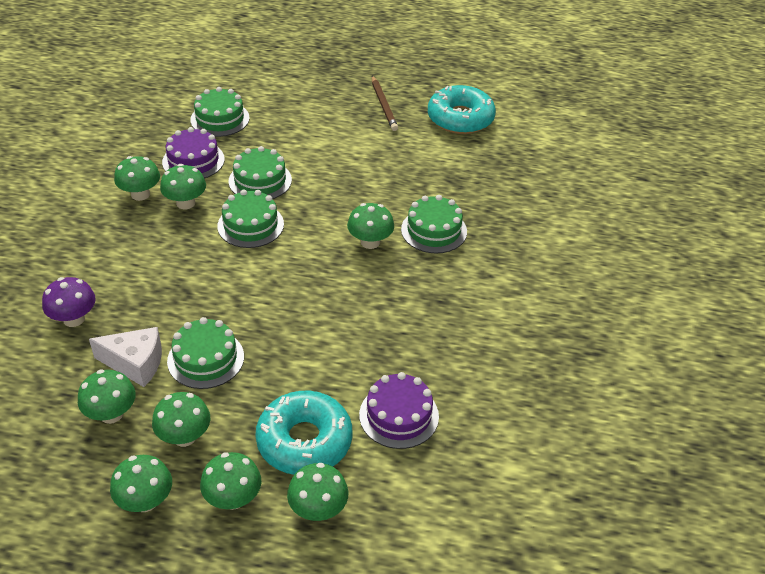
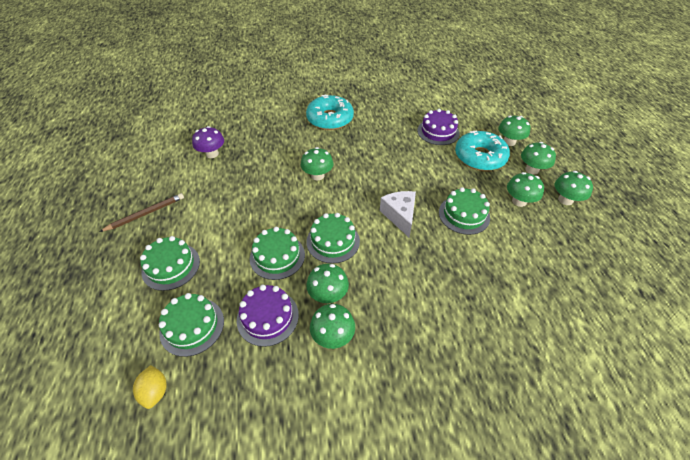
camera: 110 degrees left, 5 degrees up
(74, 319) = (490, 304): purple mushroom -> purple mushroom (212, 154)
(111, 414) = (536, 240): green mushroom -> none
(135, 363) = (495, 247): white cheese -> white cheese (400, 216)
(176, 96) = (155, 391): none -> yellow lemon
(434, 230) = (292, 152): green cake -> green cake (171, 266)
(460, 118) = (157, 168): turquoise donut -> turquoise donut (330, 119)

